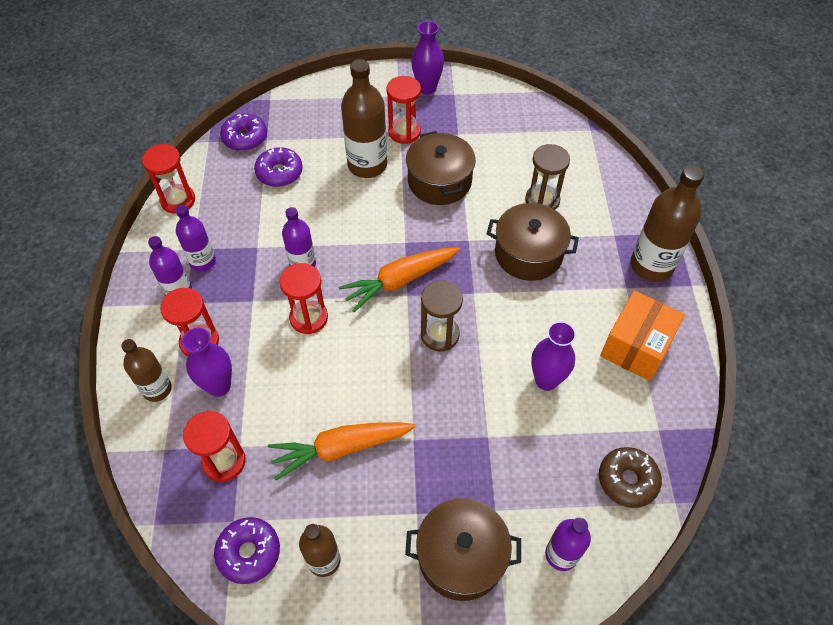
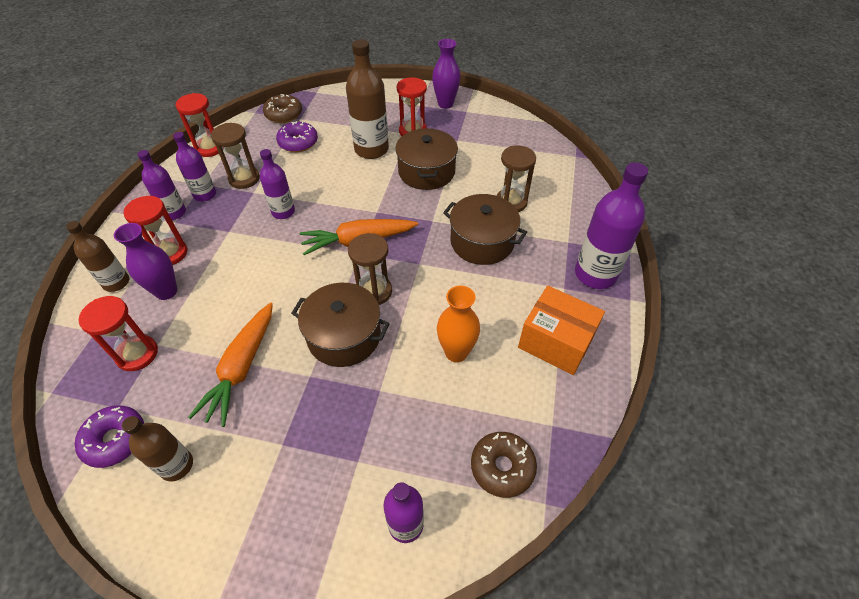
camera: 15 degrees right, 5 degrees down
(238, 232) = (244, 179): none -> brown hourglass
(245, 138) = (284, 114): purple donut -> brown donut
(309, 318) = (267, 254): red hourglass -> none
(341, 448) = (242, 368): orange carrot -> orange carrot turned 75 degrees counterclockwise
(461, 556) = (305, 498): brown pot -> brown pot (344, 336)
(546, 380) = (456, 352): purple vase -> orange vase
(636, 346) = (556, 341): orange box -> orange box turned 75 degrees clockwise
(651, 265) = (595, 274): brown bottle -> purple bottle

